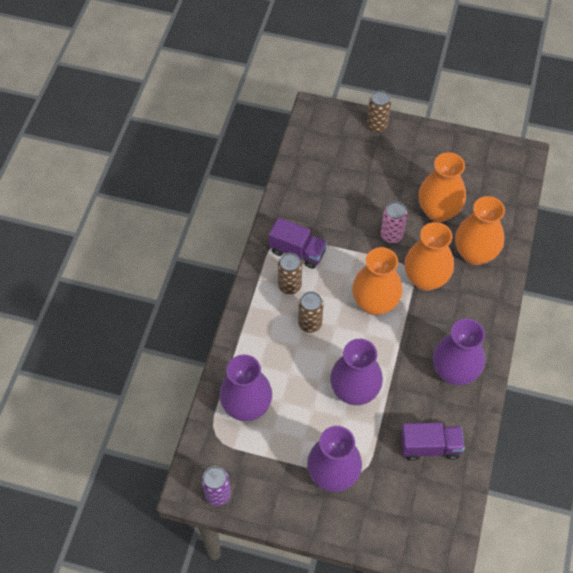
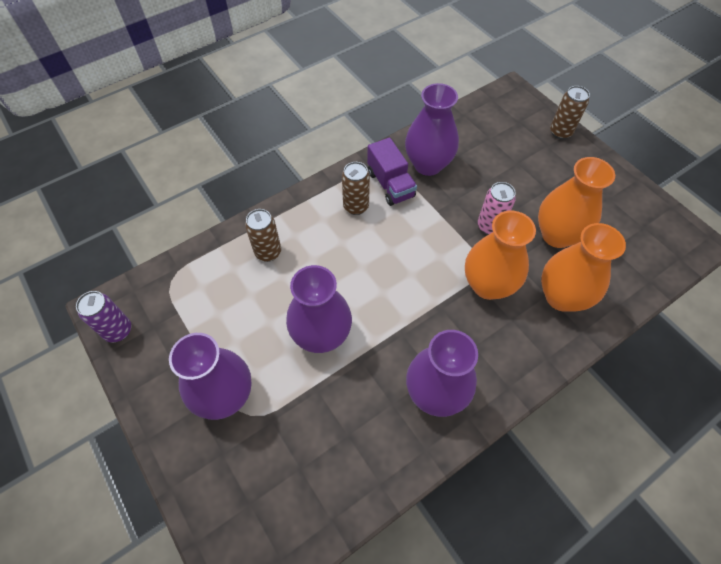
camera: 40 degrees right, 0 degrees up
(246, 406) = (219, 276): purple vase -> purple vase (428, 164)
(310, 324) = (341, 248): brown can -> brown can (268, 252)
(375, 303) = (417, 272): orange vase -> none
(430, 447) = (339, 447): purple truck -> none

